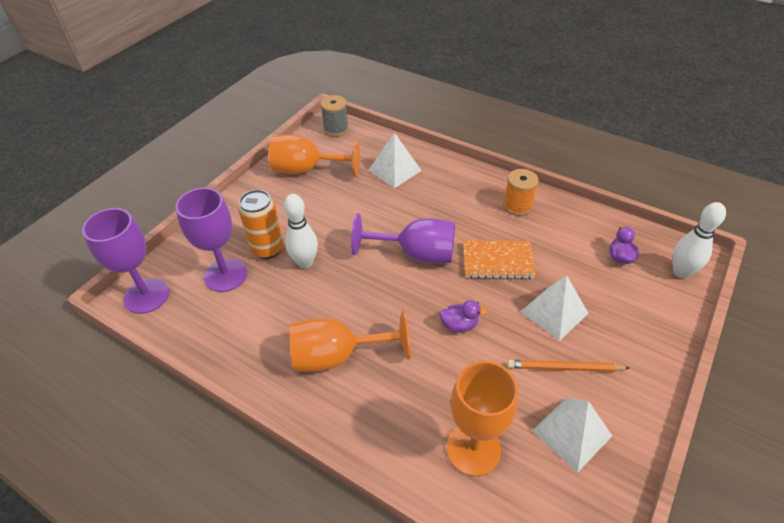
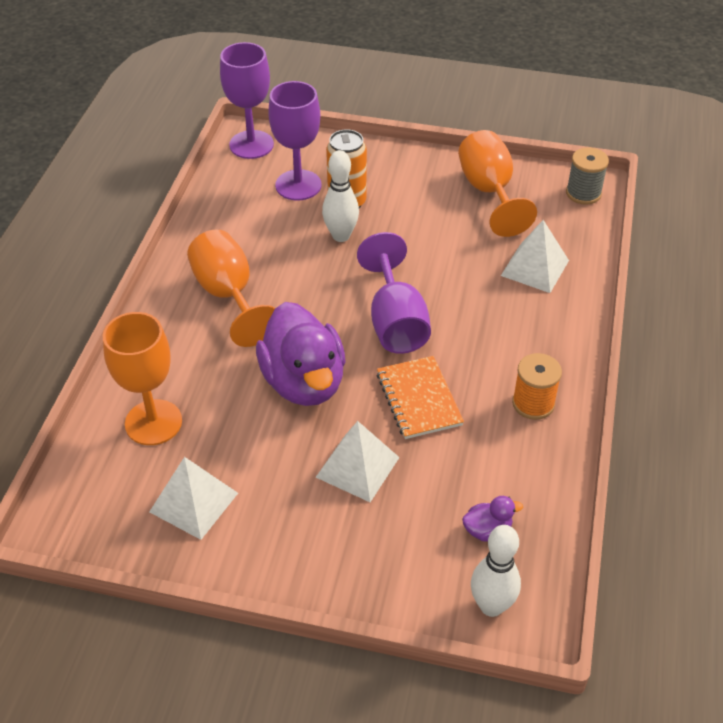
camera: 70 degrees right, 0 degrees up
(459, 325) = (304, 382): purple duck -> purple duck, size x2.40
(564, 368) = (277, 486): orange pencil -> none

